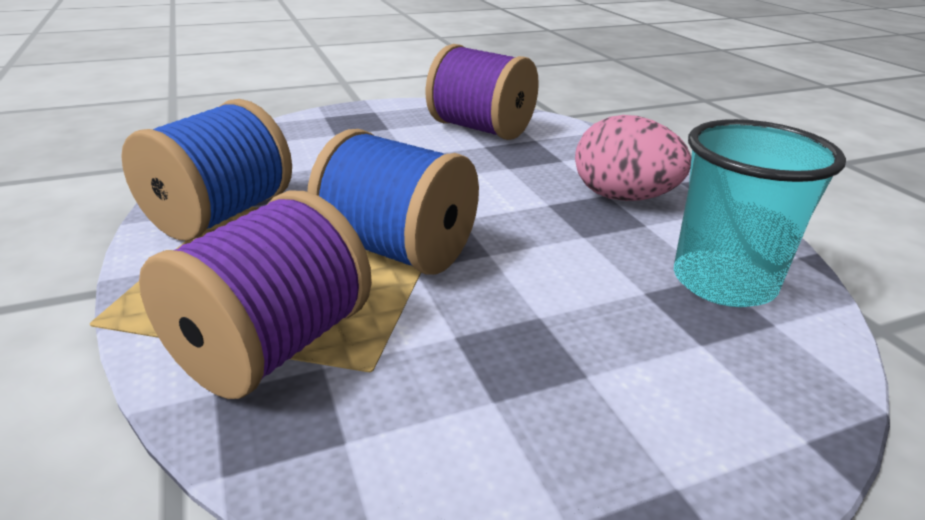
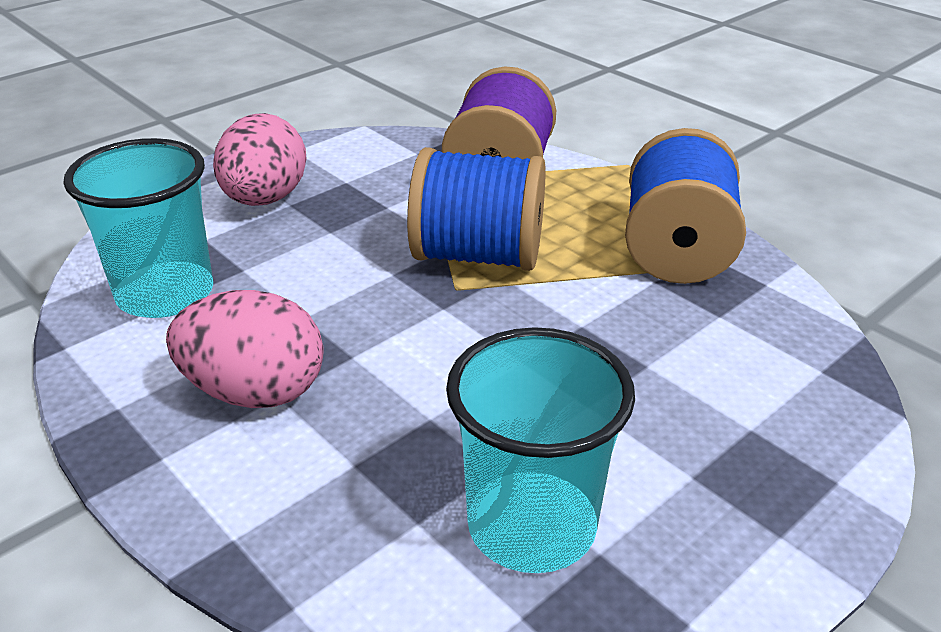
camera: 160 degrees right, 5 degrees up
(481, 129) = (531, 526): purple spool -> turquoise cup
(625, 392) = (265, 199): none -> pink egg

